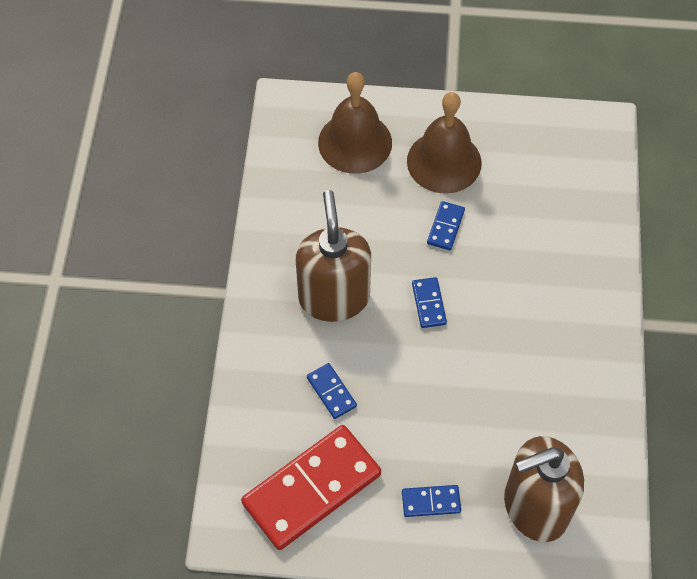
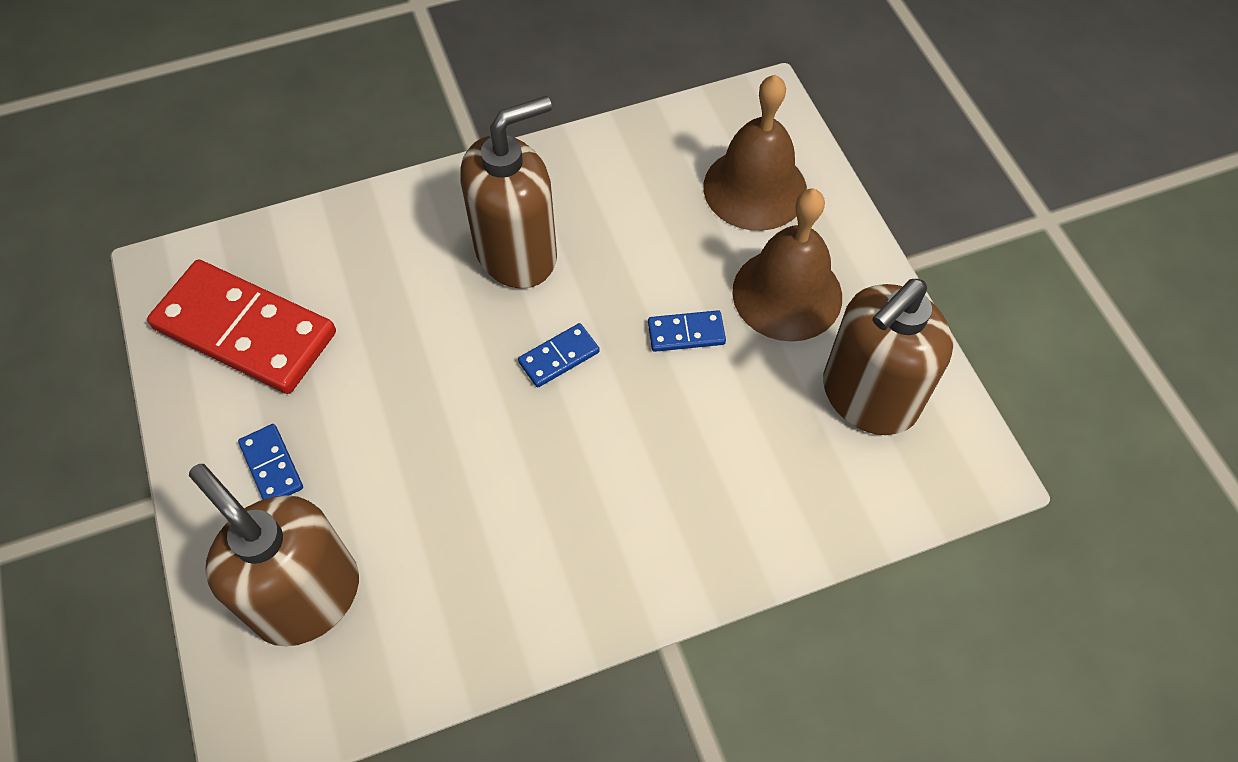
camera: 65 degrees right, 0 degrees up
(331, 392) = (384, 300): blue domino -> none
(534, 154) = (868, 397): none -> brown soap dispenser

